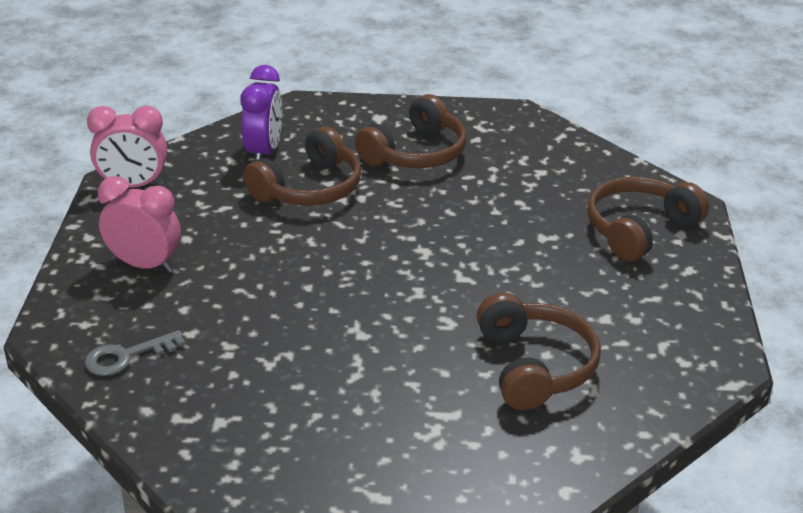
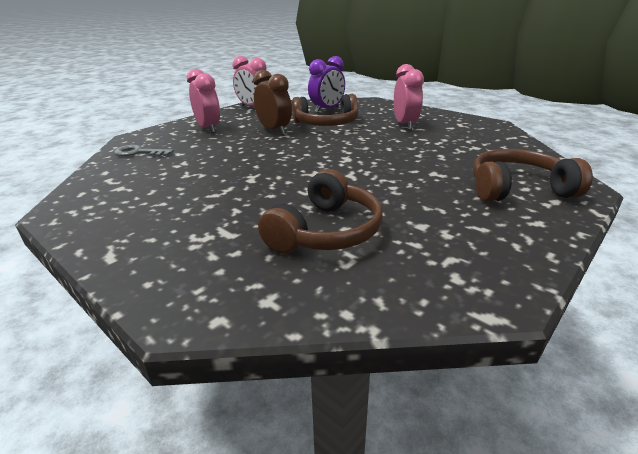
camera: 40 degrees right, 5 degrees down
(255, 231) = (274, 131): none -> brown clock
(416, 153) = (405, 125): brown headphones -> pink clock

